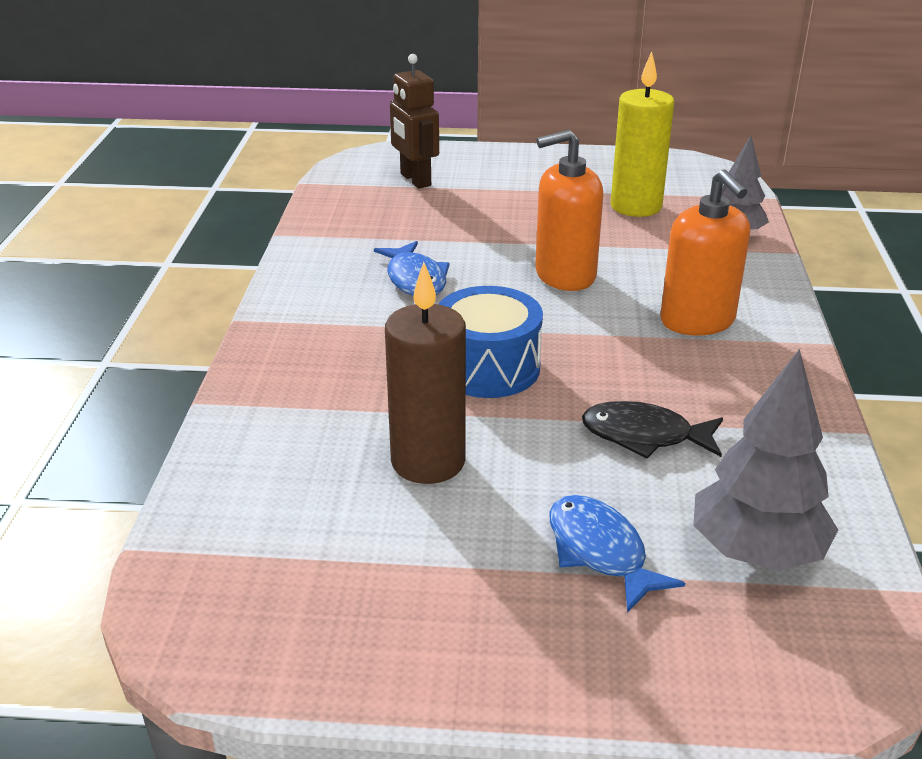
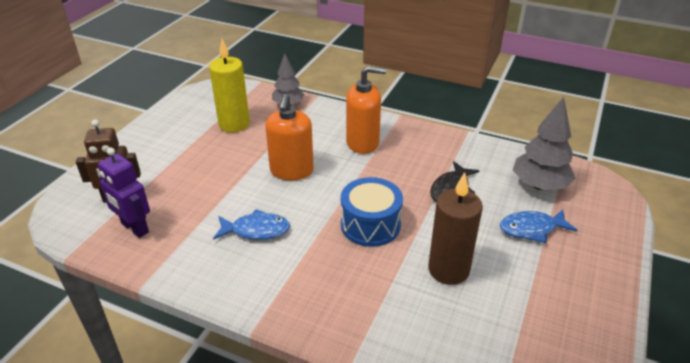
camera: 70 degrees left, 5 degrees up
(369, 203) = (134, 228): none -> purple robot

